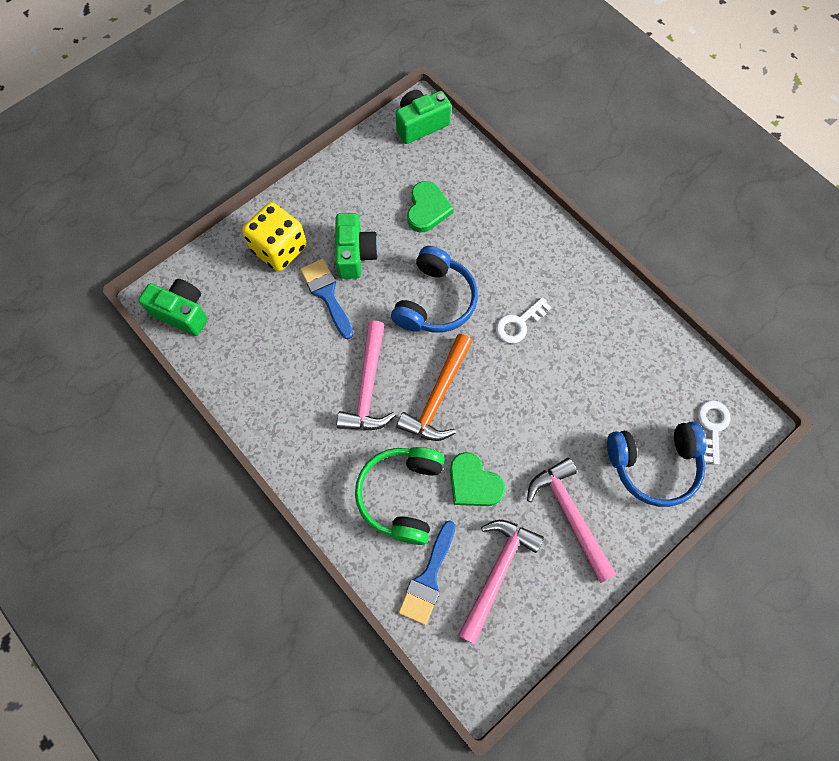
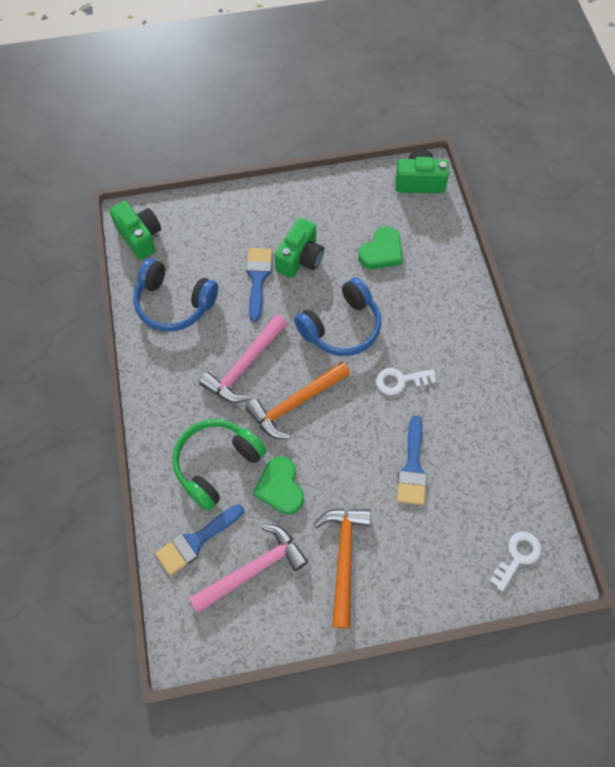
camera: 30 degrees right, 5 degrees down
(279, 249) = (243, 225): yellow dice -> none
(570, 515) = (343, 558): pink hammer -> orange hammer
(578, 398) = (412, 467): none -> blue brush
(654, 464) = (443, 559): blue headphones -> blue headphones (174, 303)

